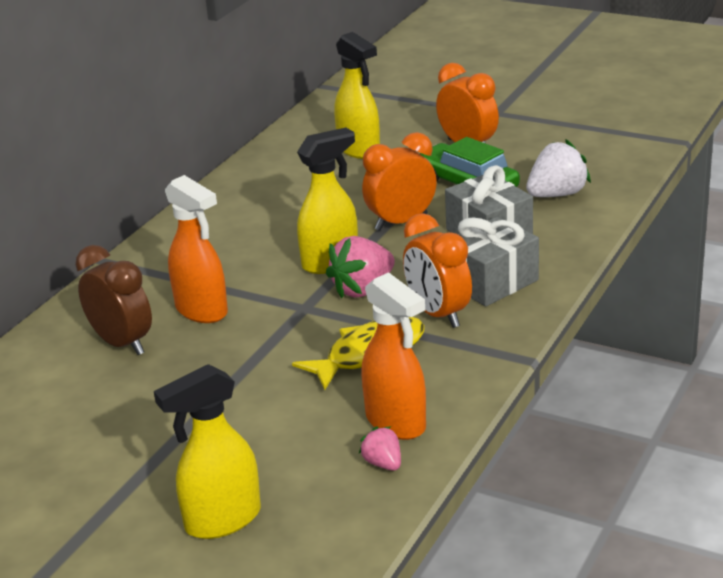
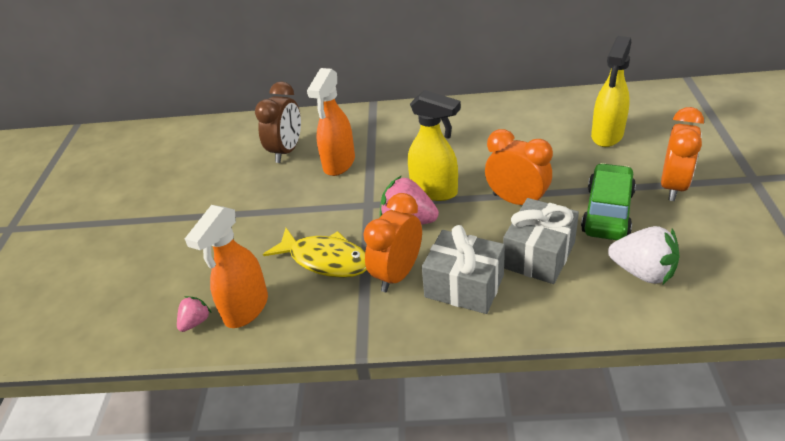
camera: 65 degrees right, 10 degrees up
(222, 520) = (119, 272): yellow spray bottle -> none

